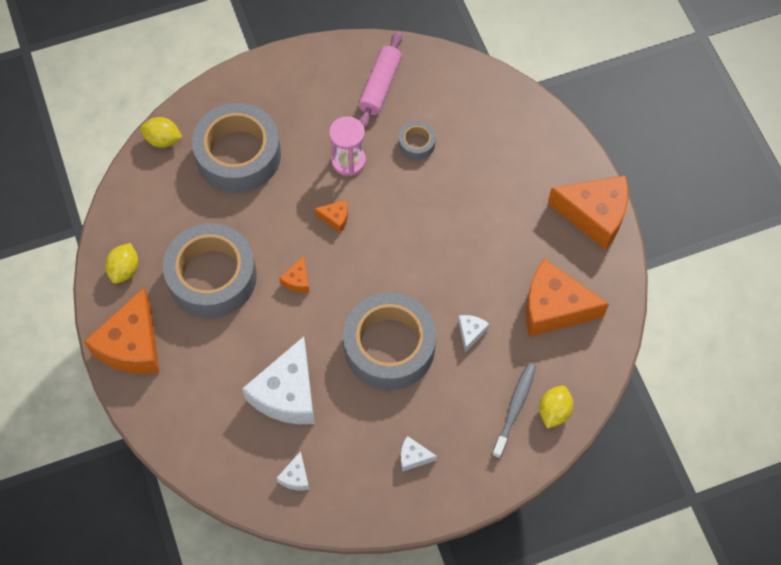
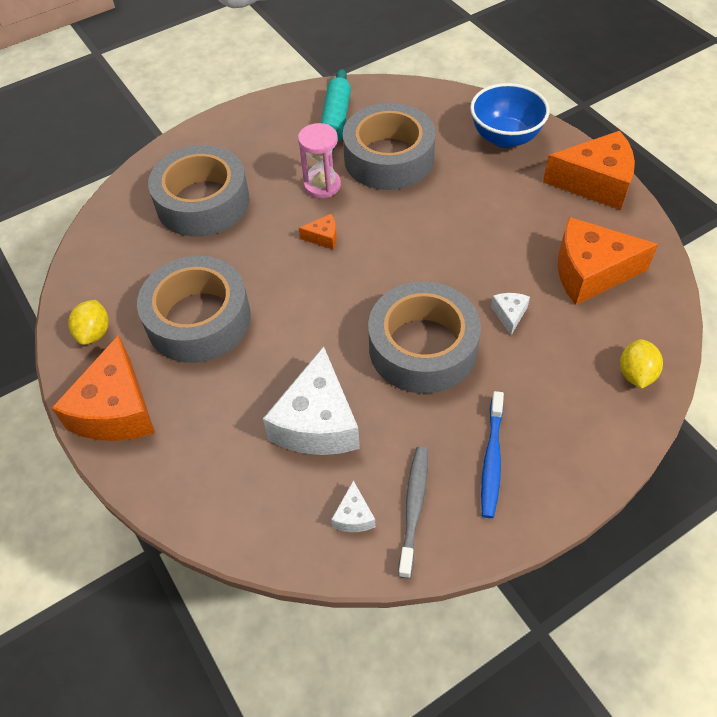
camera: 10 degrees left, 10 degrees down
(163, 140) = (118, 204): yellow lemon -> none
(297, 280) = (298, 303): orange cheese -> none
(380, 86) = (336, 119): pink rolling pin -> turquoise rolling pin
(413, 457) = (492, 459): white cheese -> blue toothbrush
(416, 143) = (389, 158): grey tape -> grey tape, size x2.32
(514, 408) = (590, 380): grey toothbrush -> grey toothbrush (413, 508)
(531, 144) = (505, 137): none -> blue bowl

